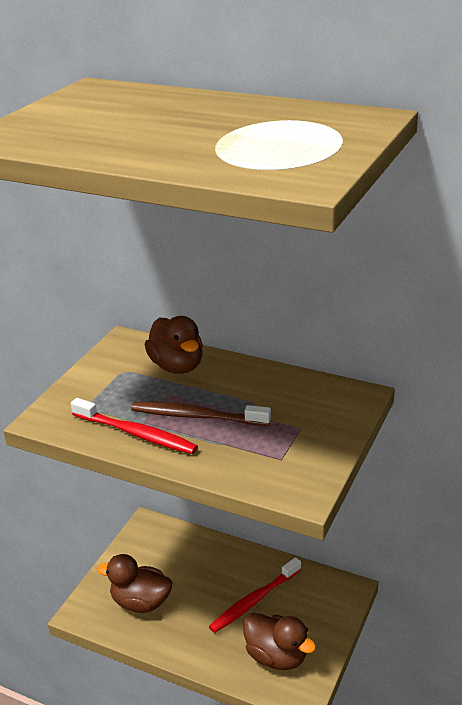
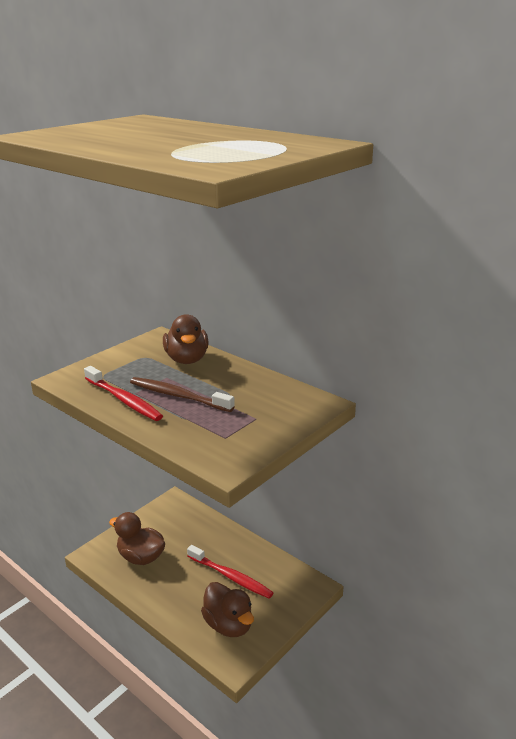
camera: 15 degrees right, 5 degrees down
(254, 601) = (231, 577): red toothbrush -> red toothbrush turned 120 degrees counterclockwise

